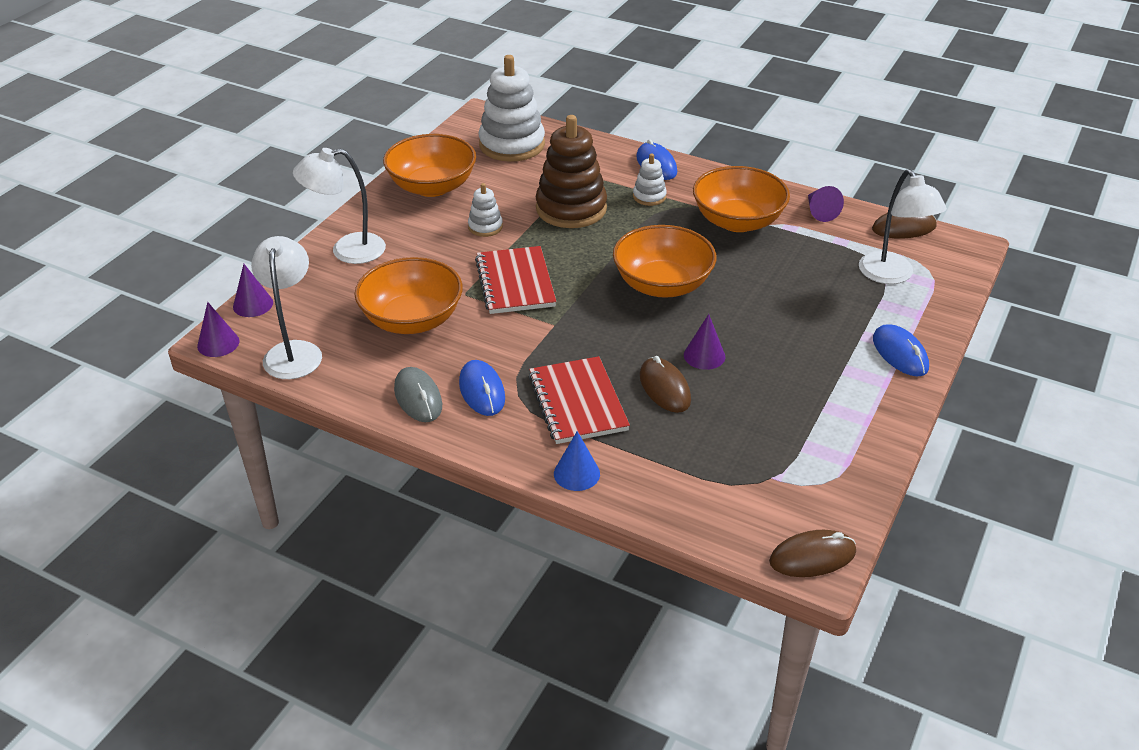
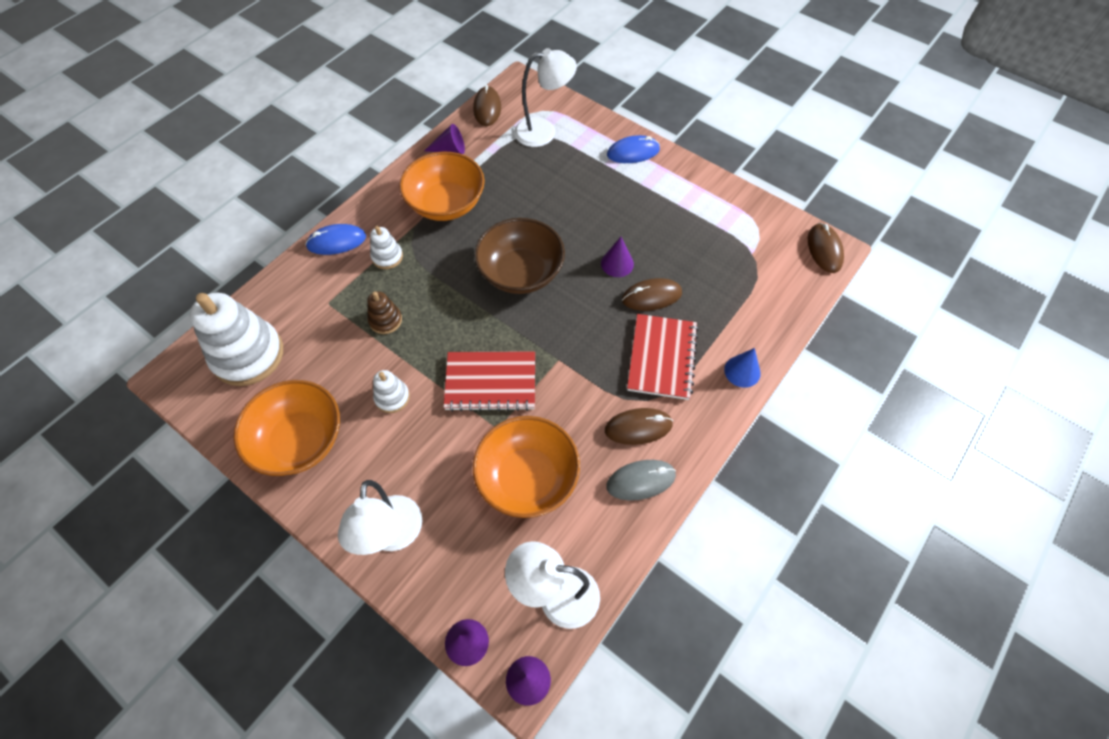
camera: 80 degrees left, 20 degrees up
(482, 391) = (638, 427): blue mouse -> brown mouse
(571, 208) = (385, 320): brown stacking toy -> brown stacking toy, size x0.48
(578, 402) = (661, 358): red notebook -> red notebook turned 75 degrees counterclockwise
(662, 285) = (521, 272): orange bowl -> brown bowl

